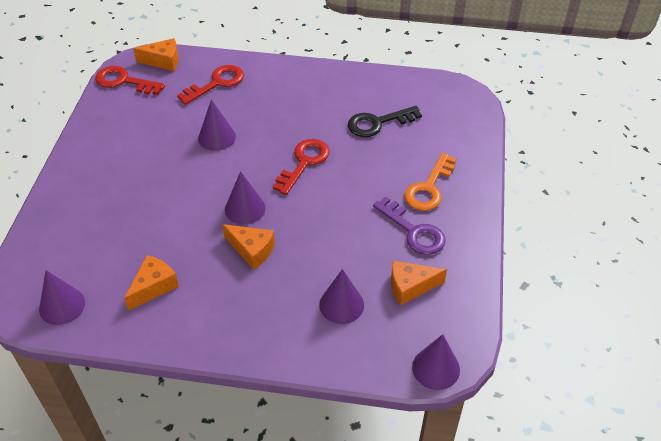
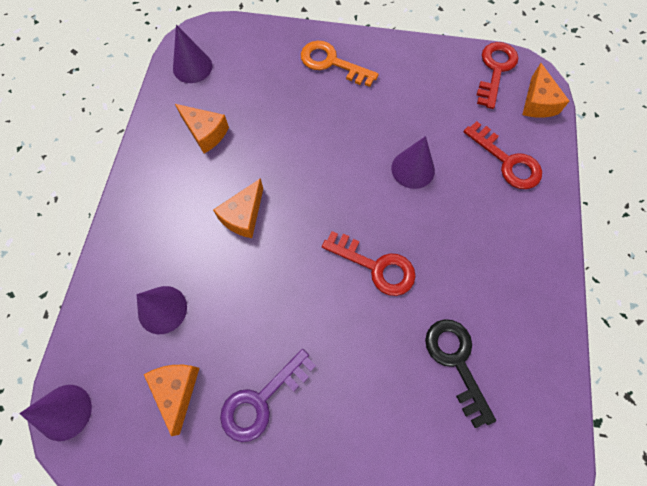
camera: 90 degrees right, 20 degrees up
(245, 208) = (303, 205): purple cone -> none
(429, 188) = (335, 427): orange key -> orange key (331, 63)

